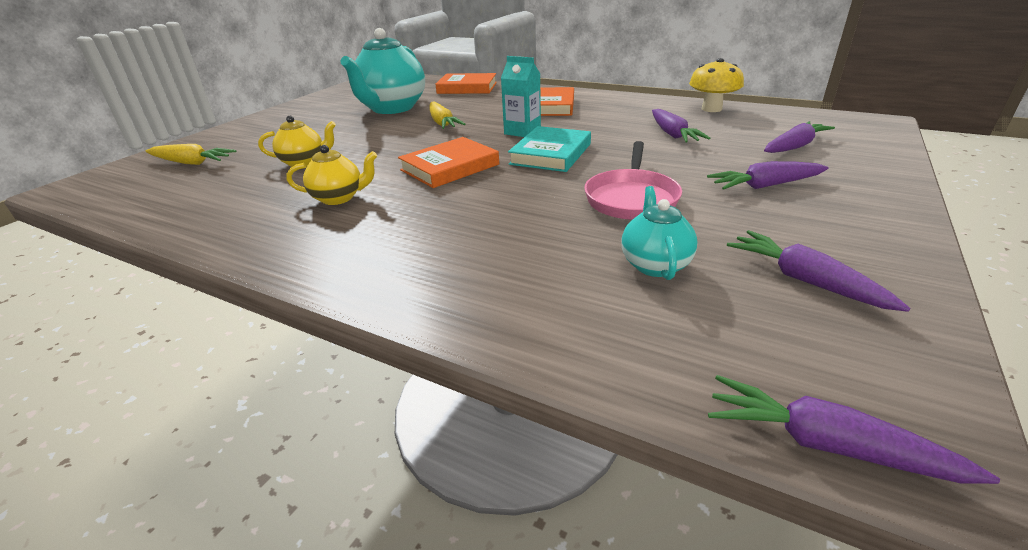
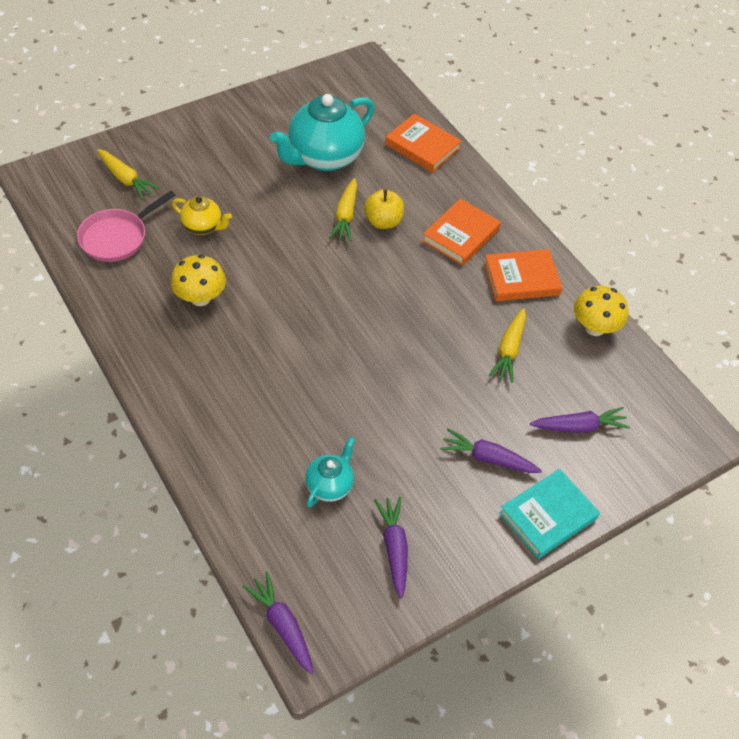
camera: 25 degrees right, 20 degrees up
(339, 198) = (200, 298): yellow teapot -> yellow mushroom
(450, 167) = (298, 298): orange book -> orange book (521, 279)
(478, 117) = (383, 221): none -> yellow apple
(522, 131) = (396, 272): turquoise carton -> none
(551, 154) = (385, 323): turquoise book -> turquoise book (547, 516)
(631, 198) = (384, 416): pink pan -> pink pan (117, 237)
(672, 134) = (509, 350): purple carrot -> yellow carrot

